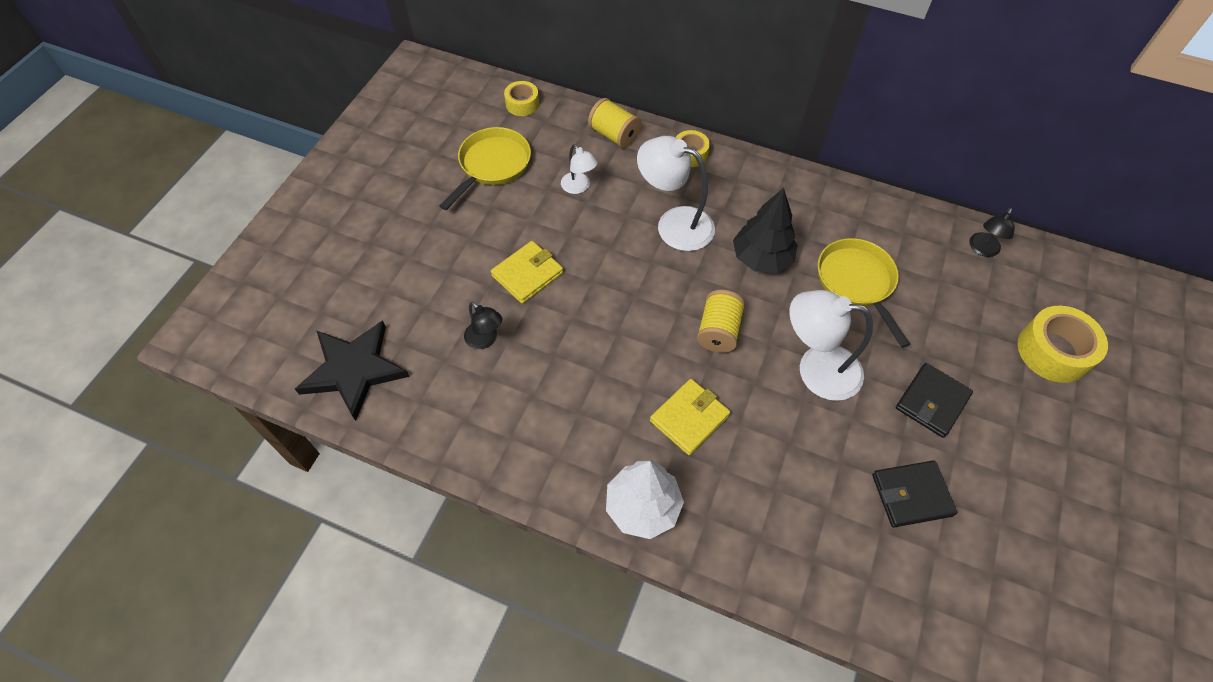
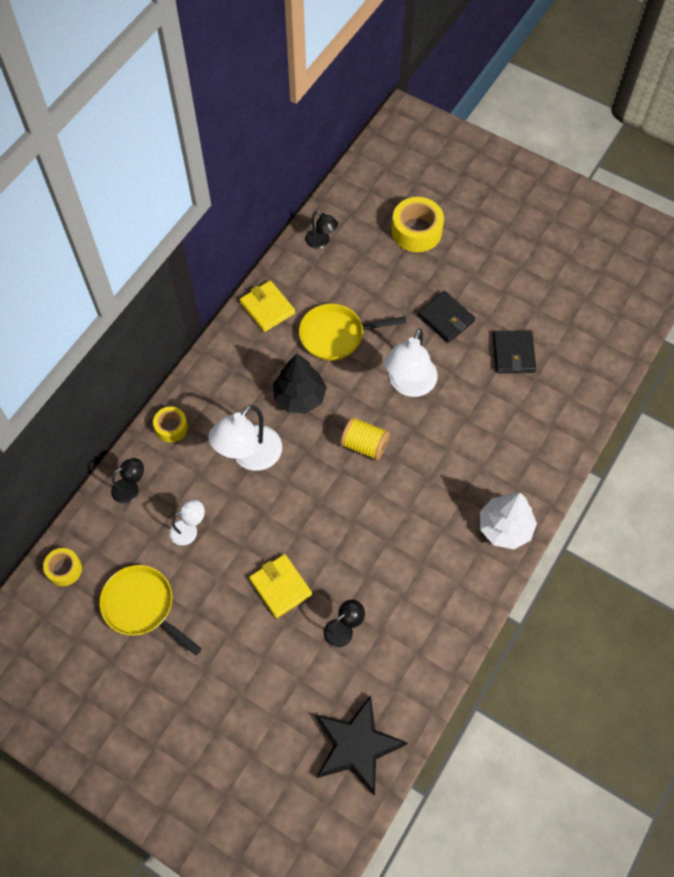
camera: 80 degrees left, 5 degrees up
(614, 135) = (131, 488): yellow spool -> black lamp
(689, 418) = (438, 482): yellow wallet -> yellow wallet (267, 308)

